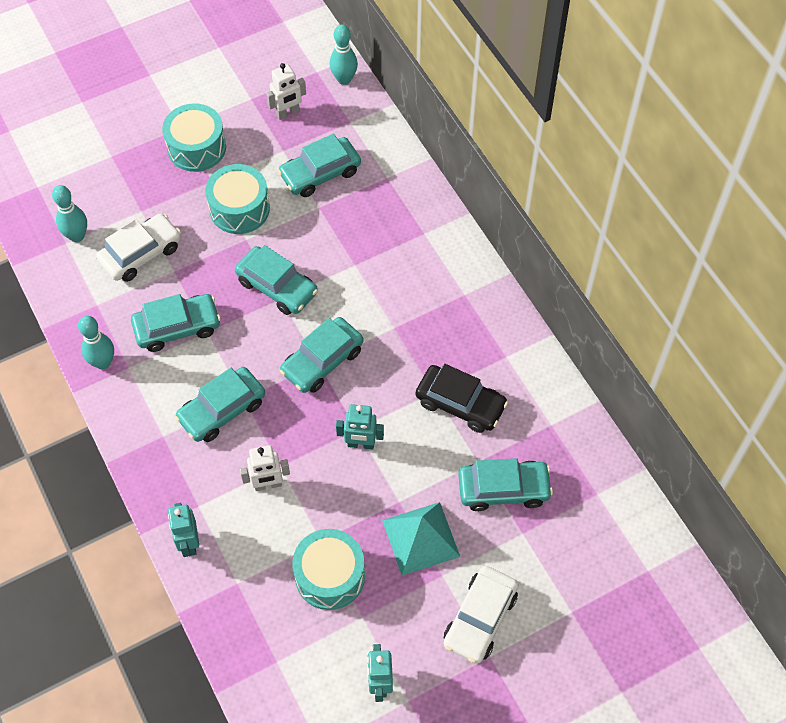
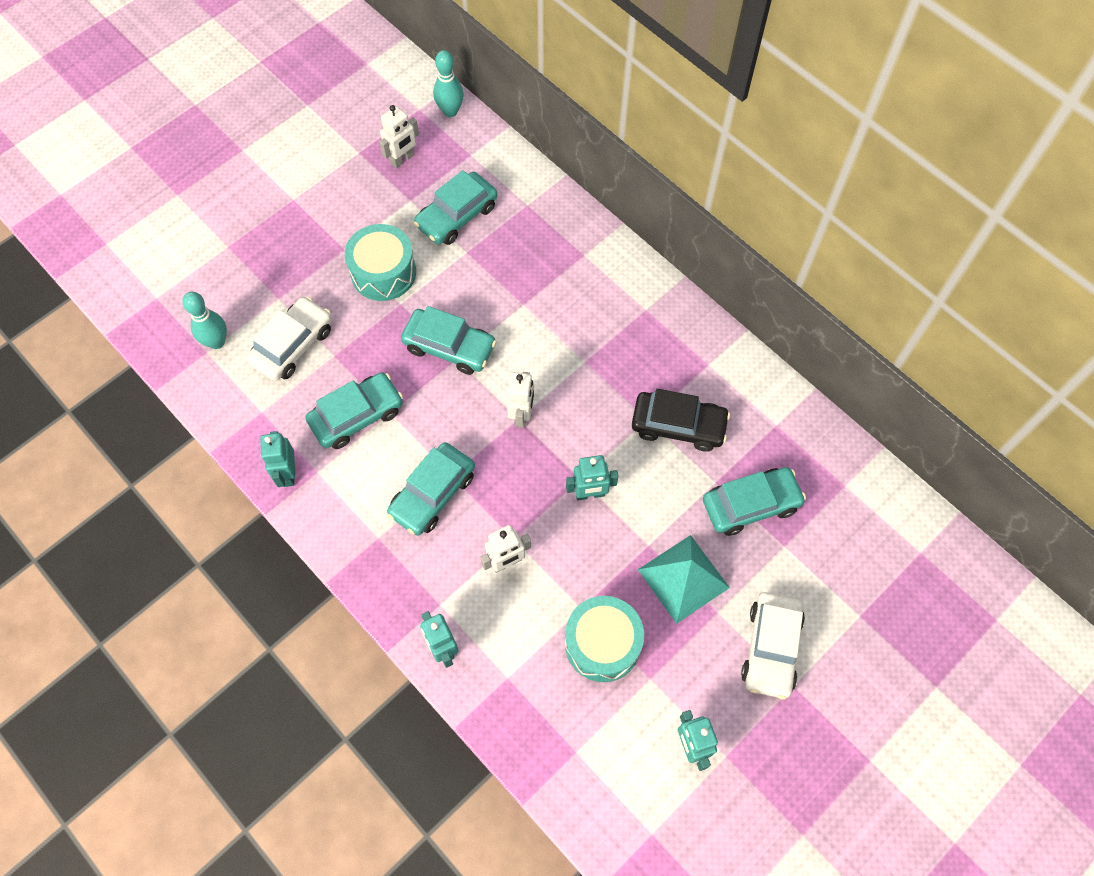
camera: 15 degrees left, 5 degrees up
(103, 362) = (288, 473): turquoise bowling pin -> turquoise robot
(196, 148) = (317, 217): turquoise drum -> none
(322, 361) = (522, 415): turquoise car -> white robot

